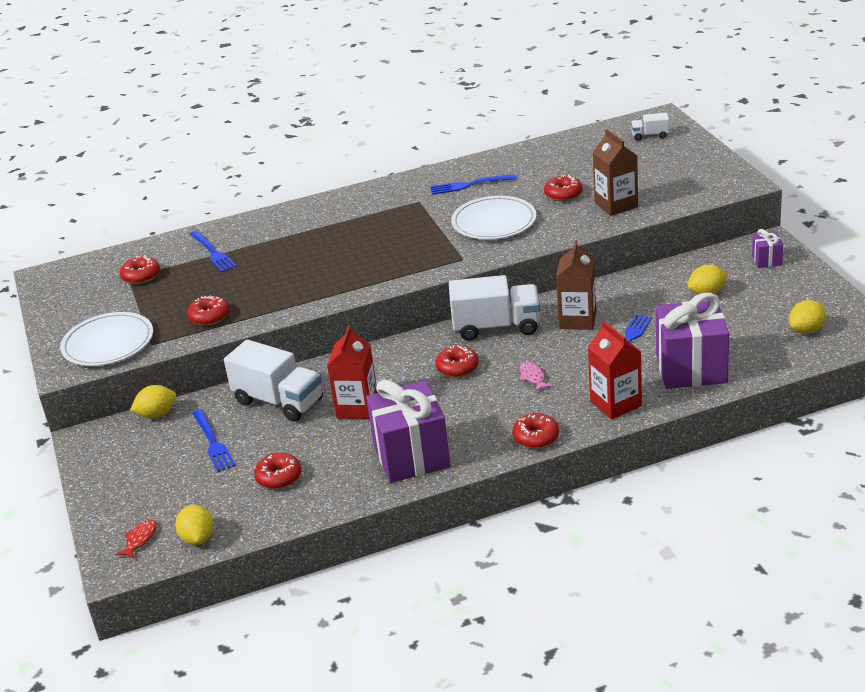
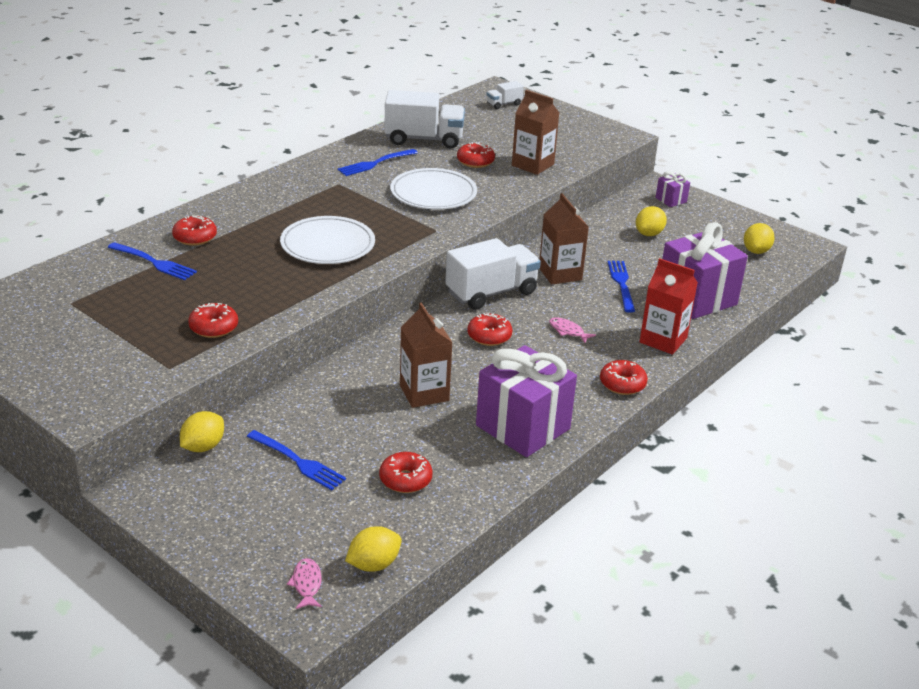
camera: 35 degrees left, 0 degrees up
(108, 343) = (113, 376): white plate -> white plate (327, 245)
(140, 539) = (307, 584): red fish -> pink fish
(141, 276) = (86, 299): red donut -> red donut (195, 237)
(198, 538) = (373, 564): yellow lemon -> yellow lemon turned 75 degrees counterclockwise
(279, 401) = (334, 404): white truck -> white truck (424, 139)
(357, 407) = (424, 393): red carton -> brown carton

